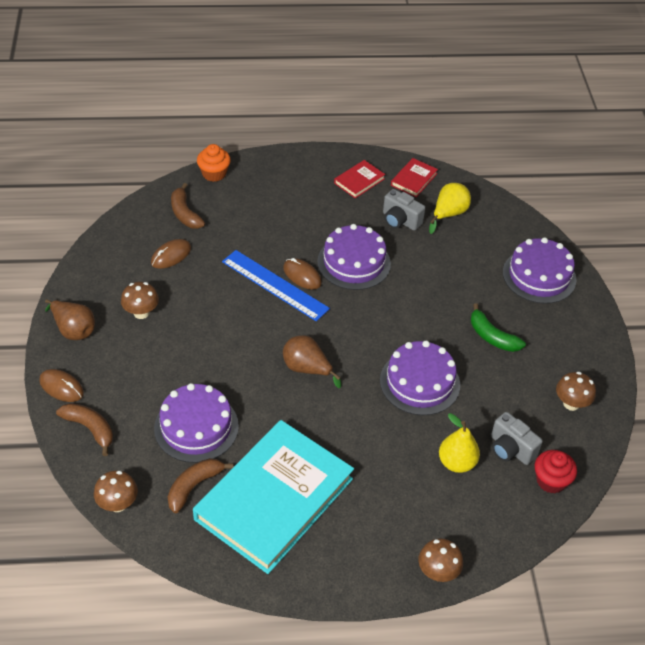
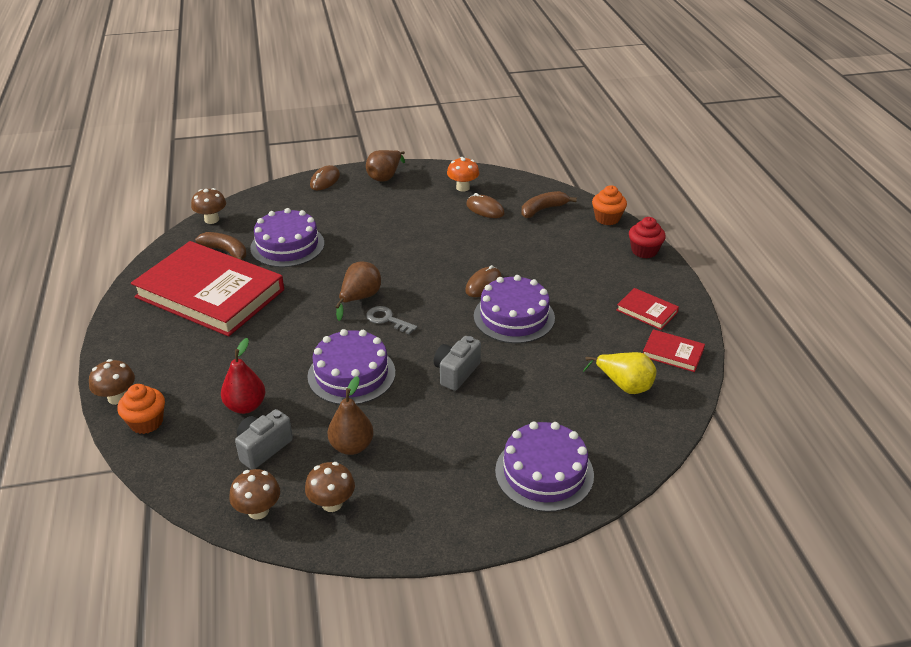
camera: 85 degrees right, 10 degrees down
(90, 429) = (284, 198): brown banana -> none
(121, 267) = (463, 187): none -> orange mushroom
(141, 313) = (411, 204): brown mushroom -> brown mushroom (258, 511)
(274, 285) = (465, 269): blue ruler -> none
(274, 499) = (210, 293): turquoise book -> red book
(344, 350) = (387, 319): none -> grey key
(400, 220) = (595, 346): grey camera -> grey camera (456, 372)
(456, 463) = (246, 406): yellow pear -> red pear
(474, 542) = (146, 422): none -> orange cupcake
(492, 337) = (428, 429): green banana -> none
(509, 387) = (352, 446): none -> brown pear
(551, 481) = (218, 483): red cupcake -> red cupcake (644, 251)

